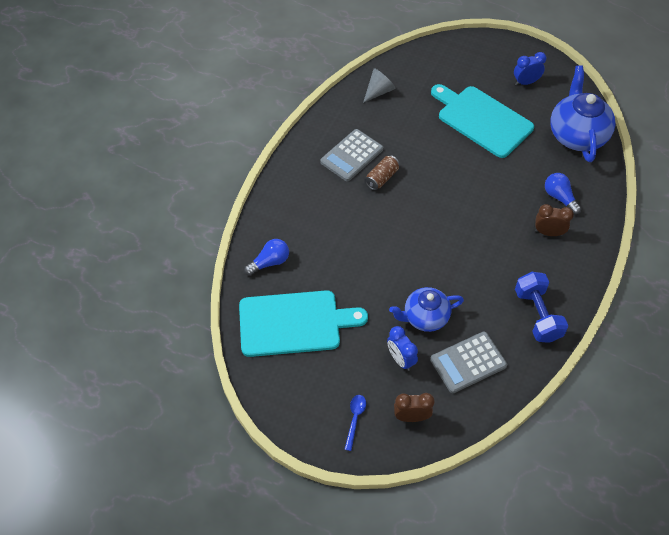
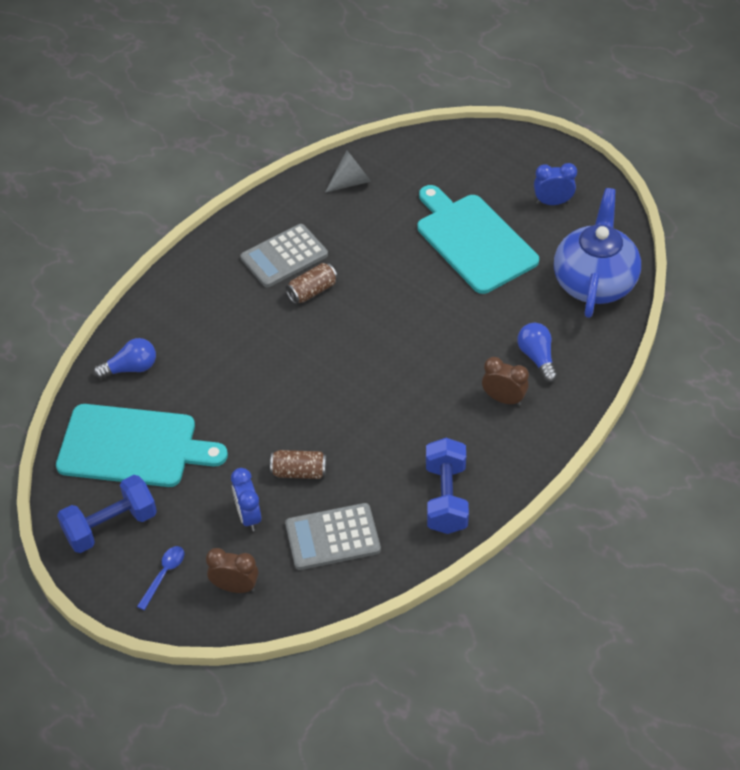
camera: 15 degrees right, 5 degrees down
(300, 389) = (110, 525): none -> blue dumbbell
(425, 317) = (299, 472): blue teapot -> brown can

